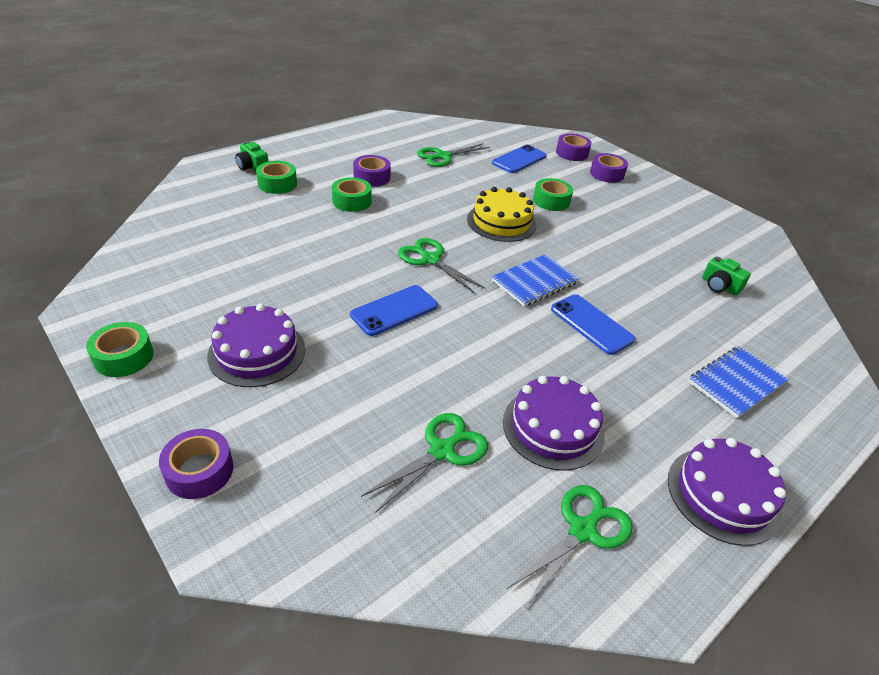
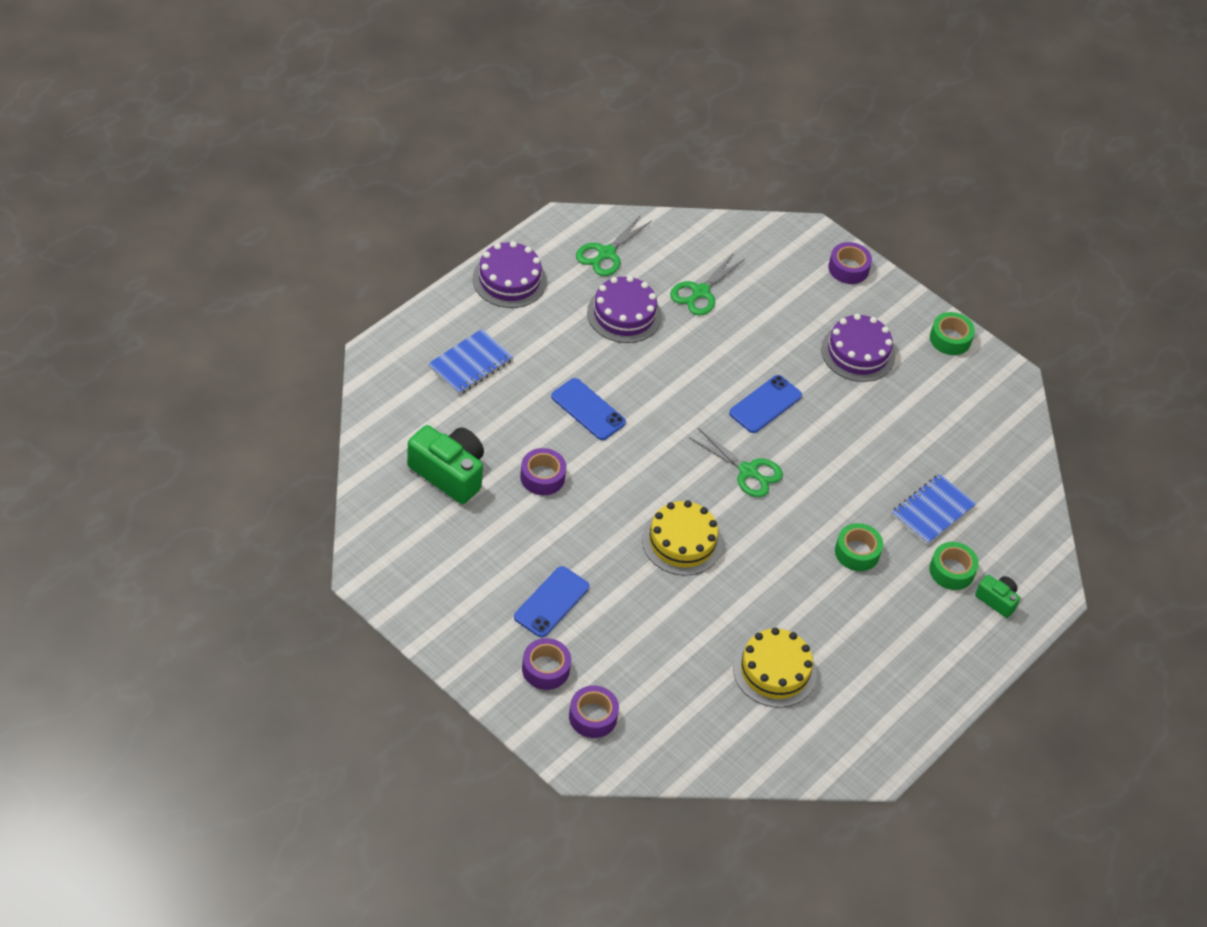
camera: 170 degrees right, 10 degrees up
(372, 177) = (851, 604): purple tape -> purple tape (542, 477)
(443, 156) = (774, 671): green scissors -> yellow cake
(519, 160) = (669, 683): blue phone -> blue phone (551, 602)
(534, 282) = (641, 454): blue notebook -> blue notebook (932, 511)
(551, 201) = (624, 592): green tape -> none
(719, 286) = (449, 473): green camera -> green camera, size x1.89

